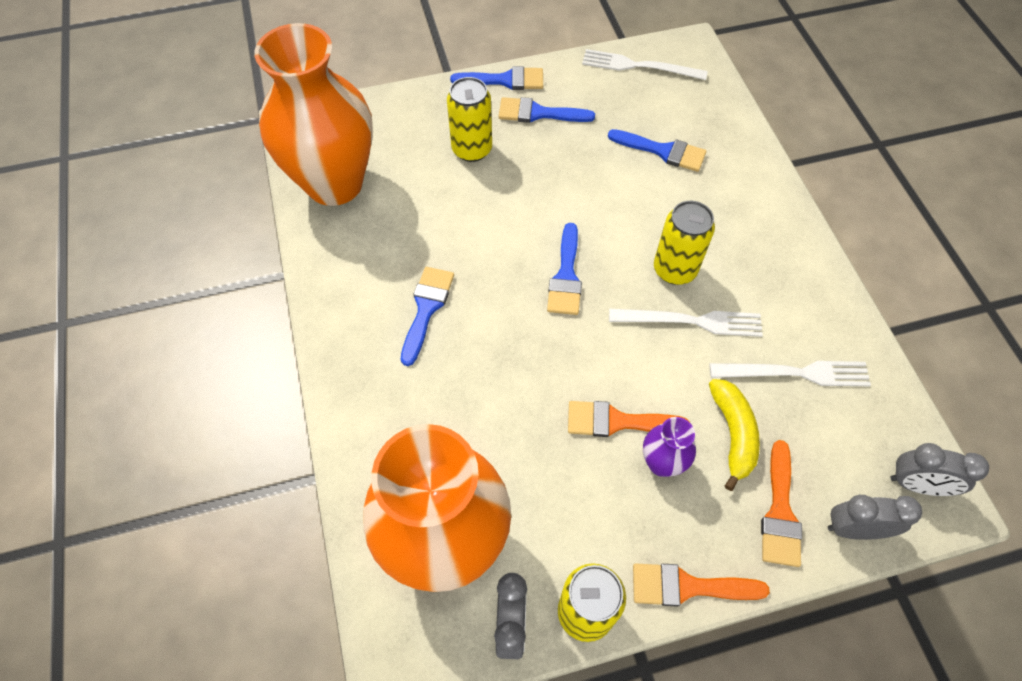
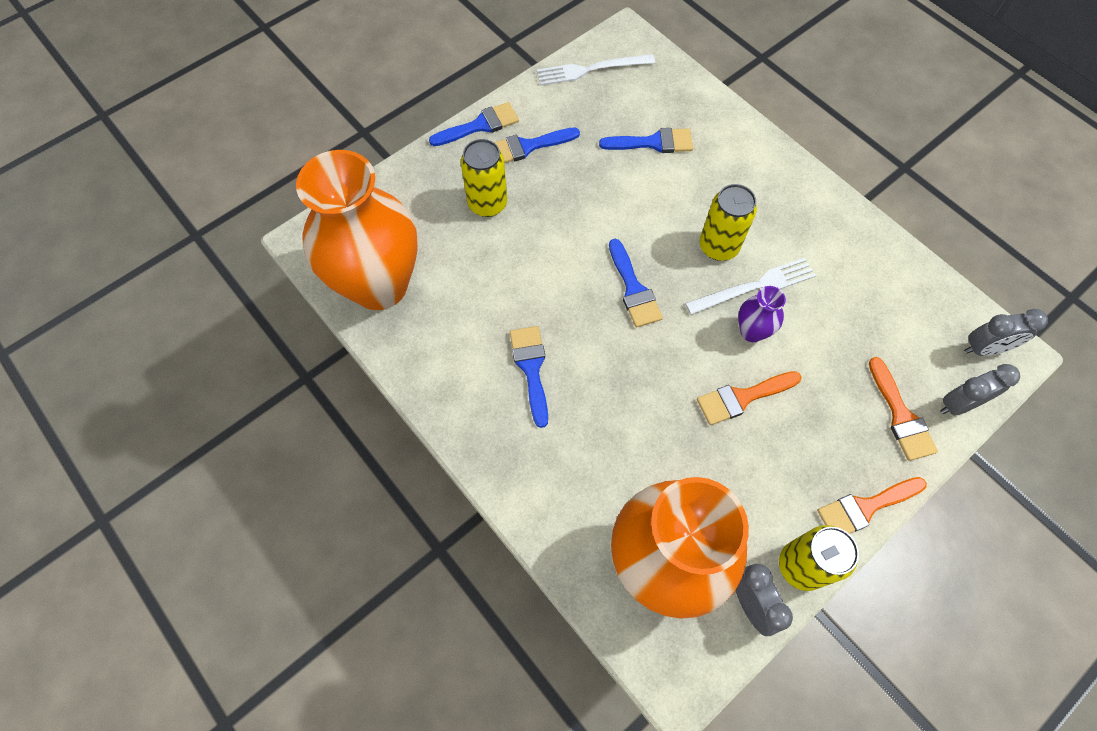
camera: 25 degrees left, 5 degrees up
(661, 463) = (794, 417): purple vase -> purple vase (752, 331)
(733, 434) = (835, 368): yellow banana -> none
(795, 373) = (855, 296): white fork -> none

